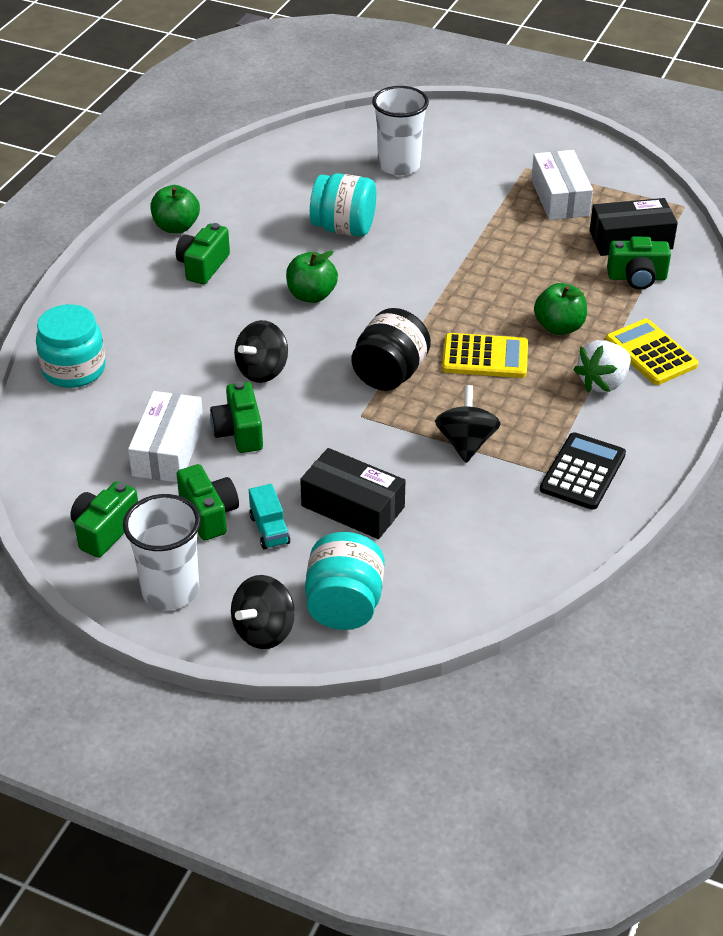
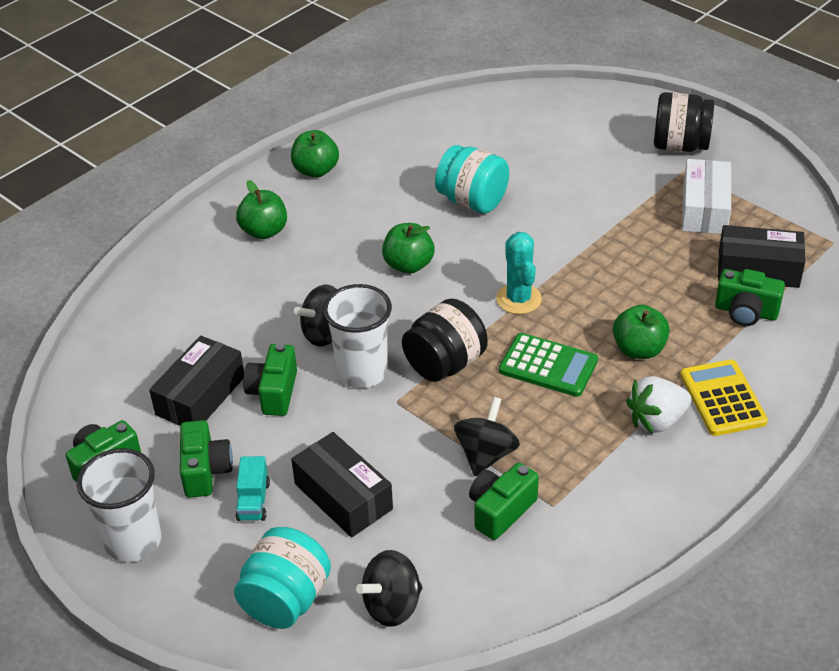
camera: 20 degrees right, 0 degrees up
(74, 369) = (156, 295): turquoise jar -> none
(153, 291) = (264, 231): none -> green apple
(168, 450) = (200, 396): white box -> black box
(203, 266) = (321, 215): green camera -> green camera (500, 511)
(264, 631) = (198, 607): black spinning top -> black spinning top (392, 605)
(399, 166) = (556, 146): white cup -> white cup (362, 372)
(430, 305) = (518, 299): none -> turquoise cactus
(485, 357) = (548, 366): yellow calculator -> green calculator
(512, 146) = (680, 145): none -> black jar
(582, 472) = (590, 514): black calculator -> none

